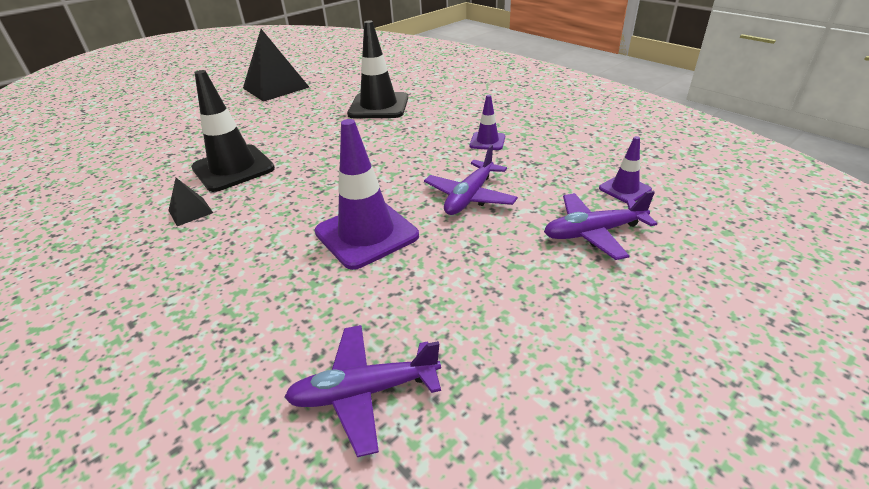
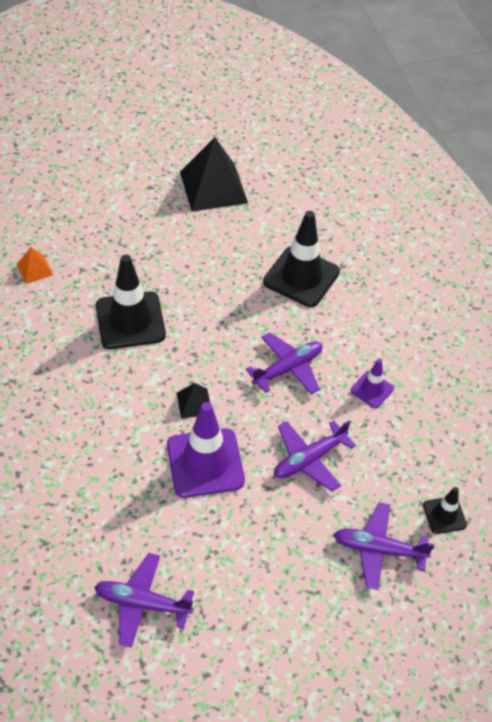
camera: 20 degrees right, 15 degrees up
(117, 166) = (34, 269): none -> orange pyramid
(190, 211) = (81, 367): black pyramid -> black pyramid (194, 403)
(404, 152) = (288, 369): none -> purple plane
(624, 189) = (444, 515): purple traffic cone -> black traffic cone

